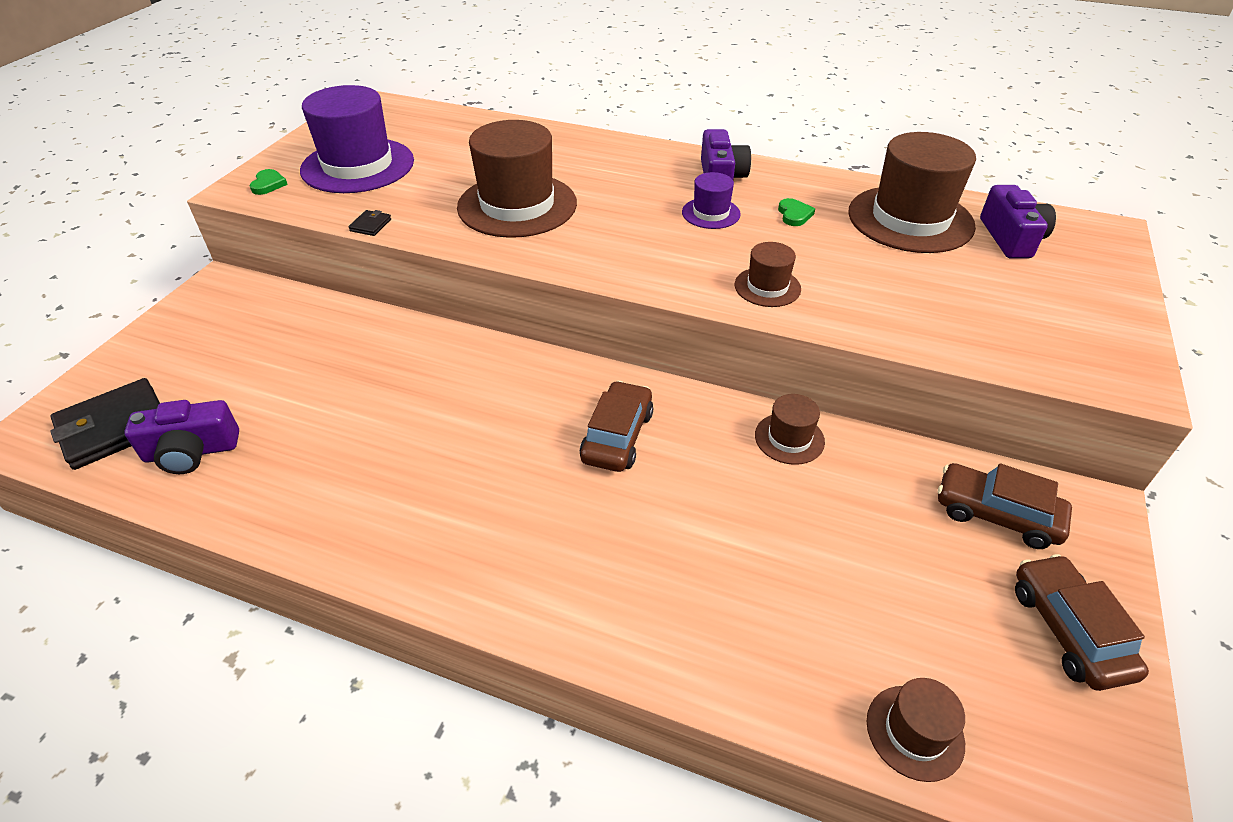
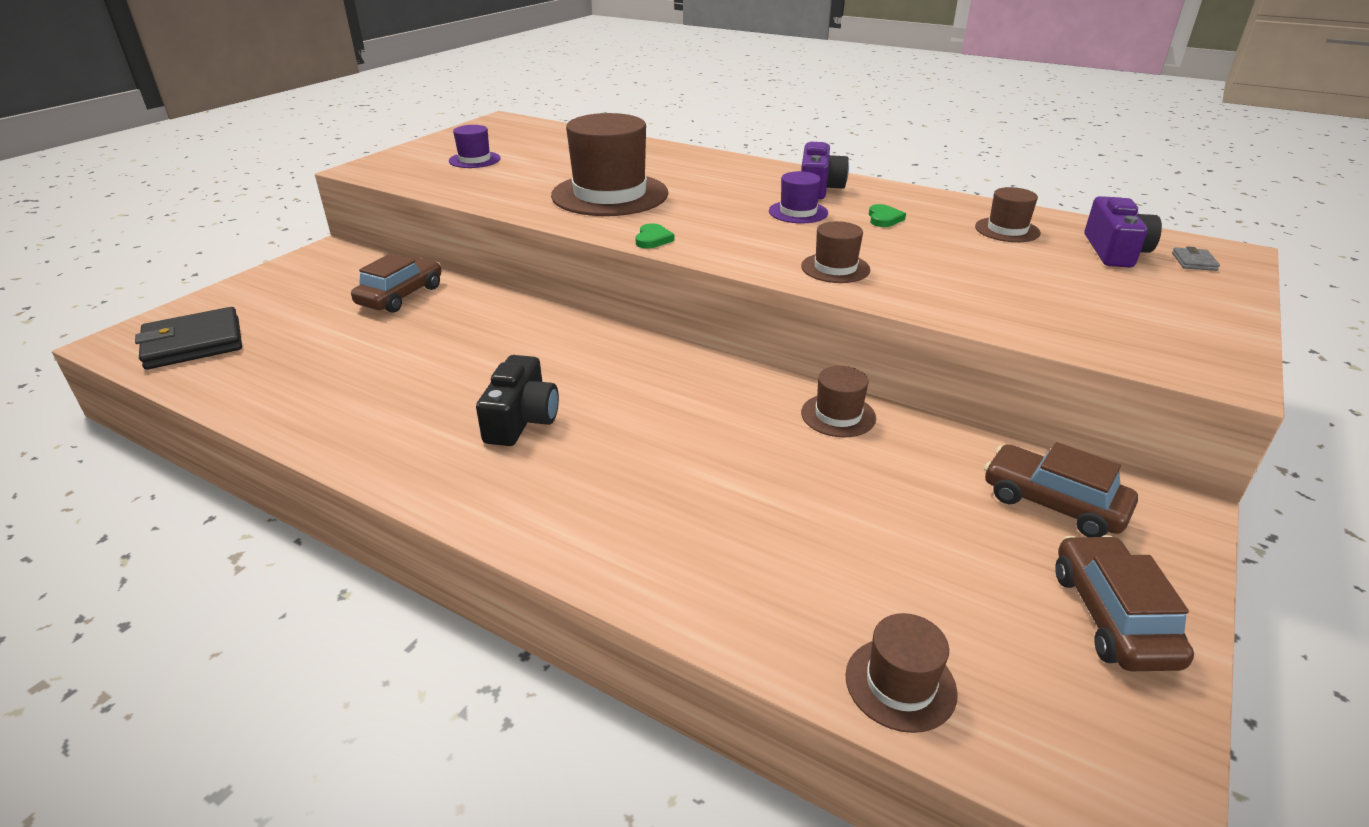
camera: 10 degrees right, 10 degrees down
(191, 452) = (252, 367): purple camera -> none
(268, 184) = (389, 167): green heart -> green heart (653, 239)
(358, 166) = (474, 160): purple hat -> purple hat, size x0.48
(370, 225) = (468, 199): black wallet -> none
(494, 483) = (522, 419): none -> black camera
(617, 436) = (658, 396): brown car -> brown car (400, 296)
(910, 219) = (1007, 230): brown hat -> brown hat, size x0.48
(1081, 245) = (1194, 262): none -> grey wallet

